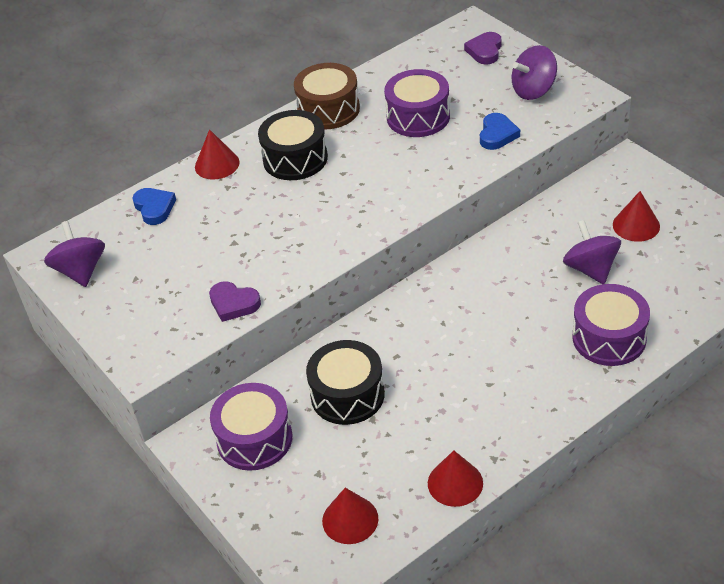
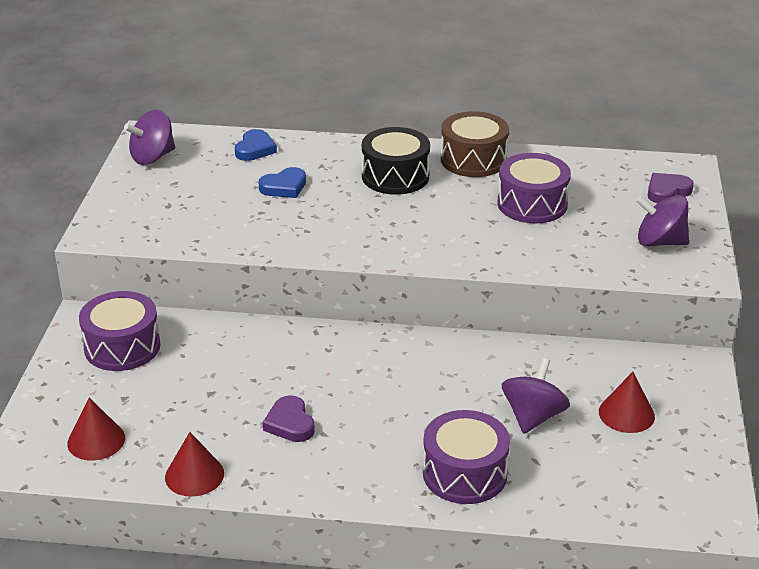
camera: 40 degrees right, 10 degrees down
(81, 271) = (152, 157): purple spinning top -> purple spinning top turned 150 degrees counterclockwise
(217, 164) = (338, 148): red cone -> none
(234, 304) = (204, 237): purple heart -> purple heart (290, 423)
(347, 395) = (219, 366): black drum -> none
(497, 134) = (574, 253): blue heart -> blue heart (284, 187)

